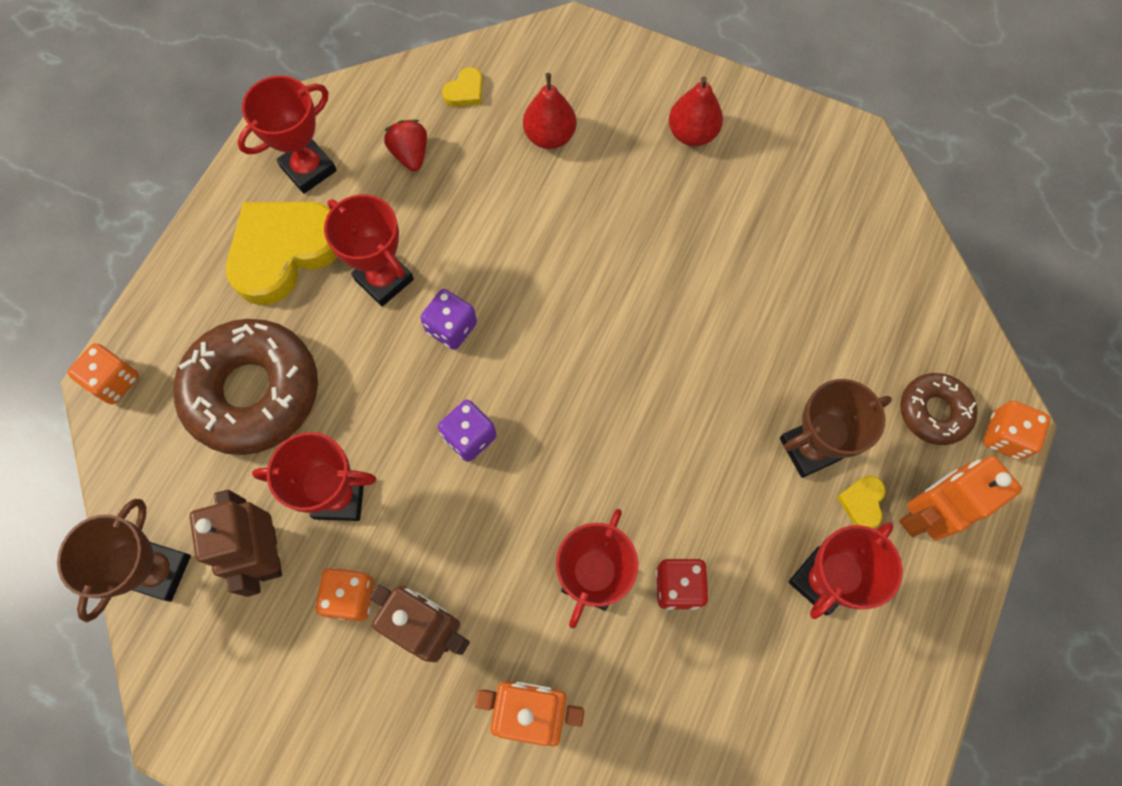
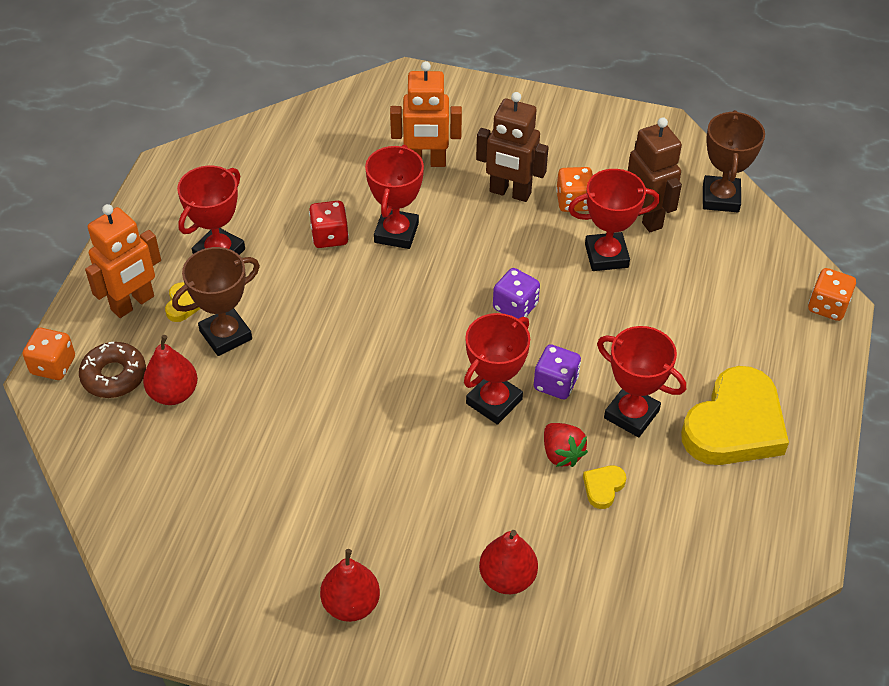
camera: 170 degrees right, 20 degrees down
(253, 392) = (708, 314): brown donut -> none
(308, 169) = (748, 506): red trophy -> red trophy (494, 401)
(410, 154) = (649, 536): red strawberry -> red strawberry (561, 454)
(465, 91) = (614, 617): yellow heart -> yellow heart (603, 487)
(865, 378) = (173, 393): none -> red pear

